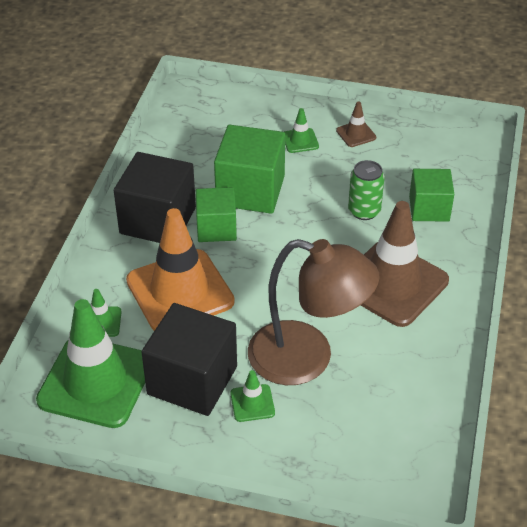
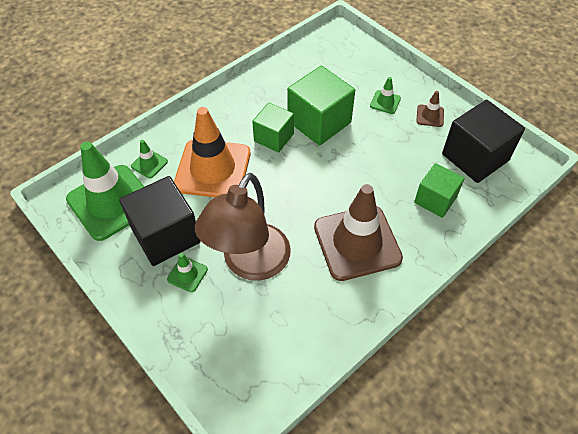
camera: 35 degrees right, 10 degrees up
(158, 220) = (242, 113): black cube -> black cube (475, 157)
(307, 358) = (250, 264): brown lamp -> brown lamp turned 60 degrees clockwise
(364, 211) = (385, 176): green can -> none

